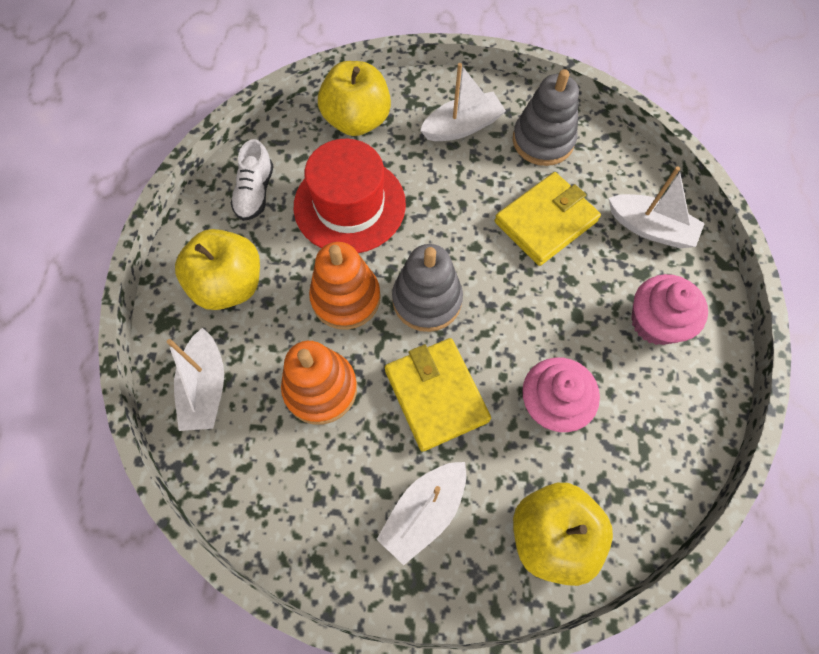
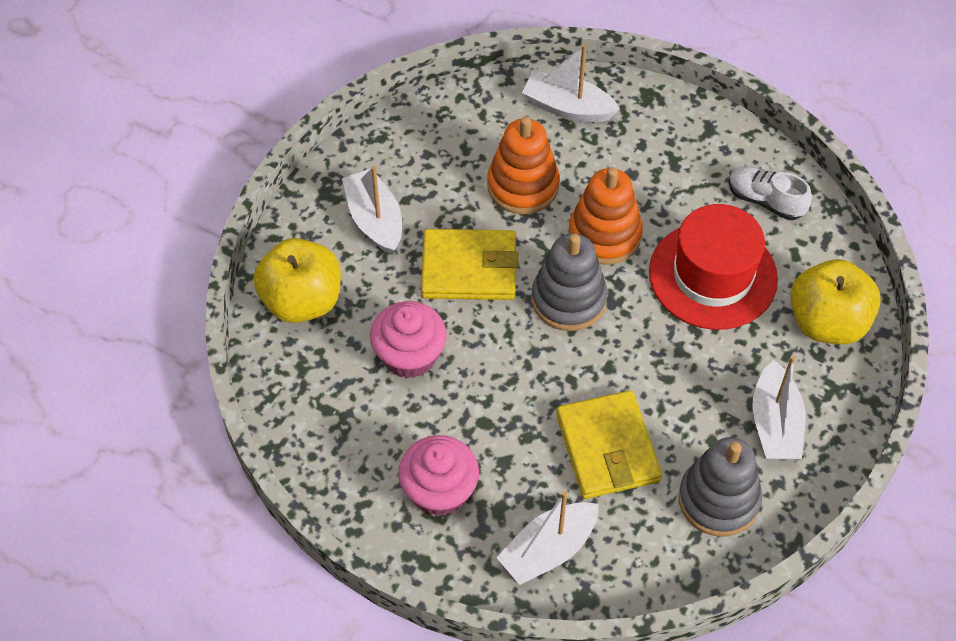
camera: 115 degrees right, 10 degrees down
(229, 285) = (664, 150): yellow apple -> none

